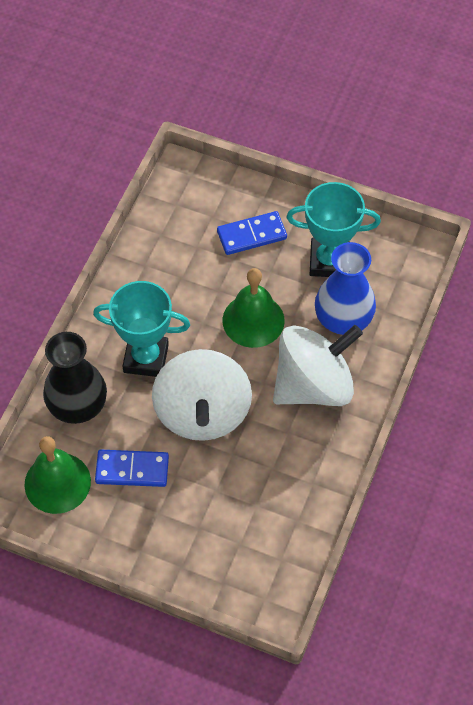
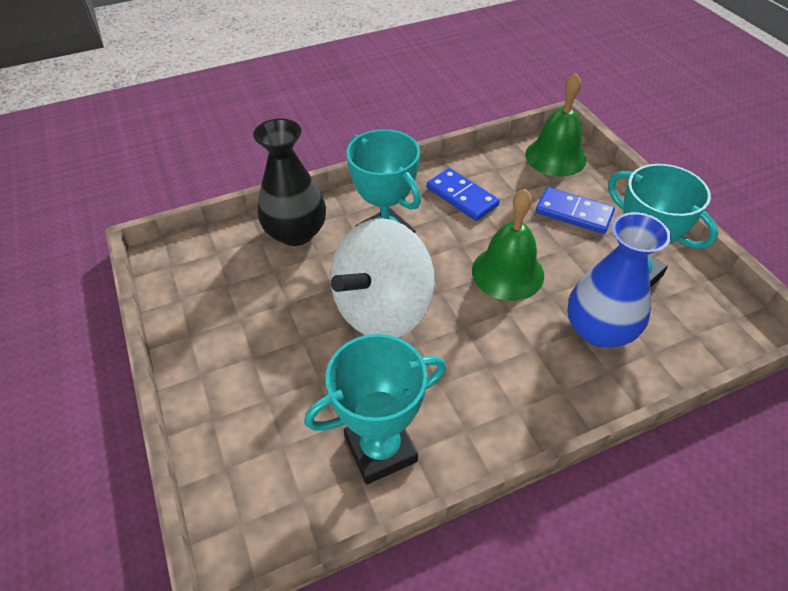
camera: 45 degrees right, 10 degrees down
(57, 482) = (213, 272): green bell -> green bell (555, 157)
(132, 469) = (275, 307): blue domino -> blue domino (462, 197)
(294, 497) = (380, 449): none -> turquoise trophy
(313, 385) = (509, 363): white spinning top -> none

